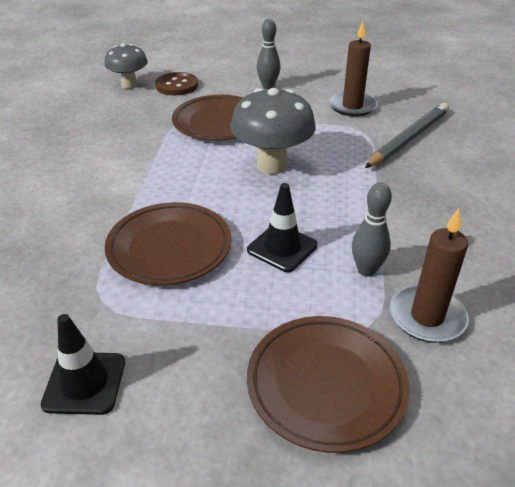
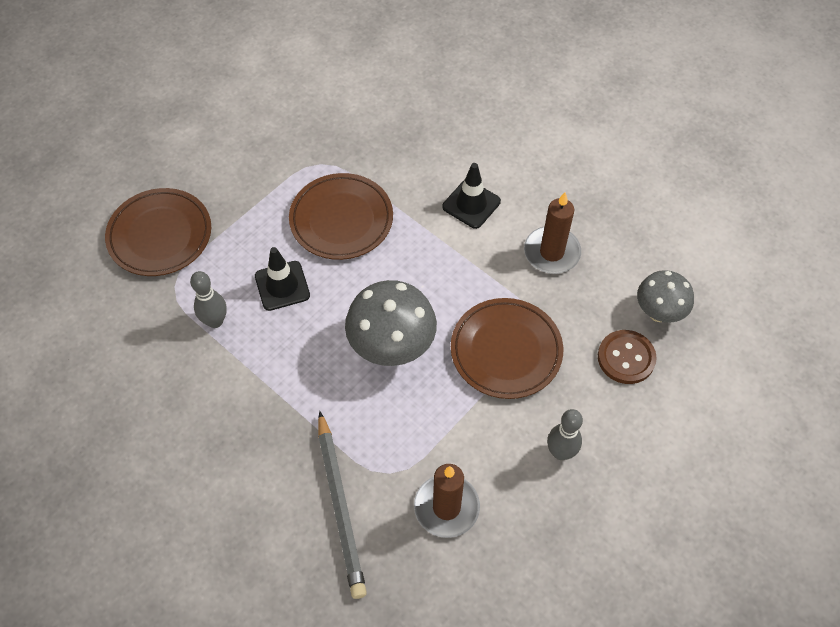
camera: 125 degrees right, 20 degrees up
(84, 383) = (262, 134): black traffic cone -> black traffic cone (471, 204)
(427, 317) = (149, 323): brown candle -> brown candle (551, 252)

